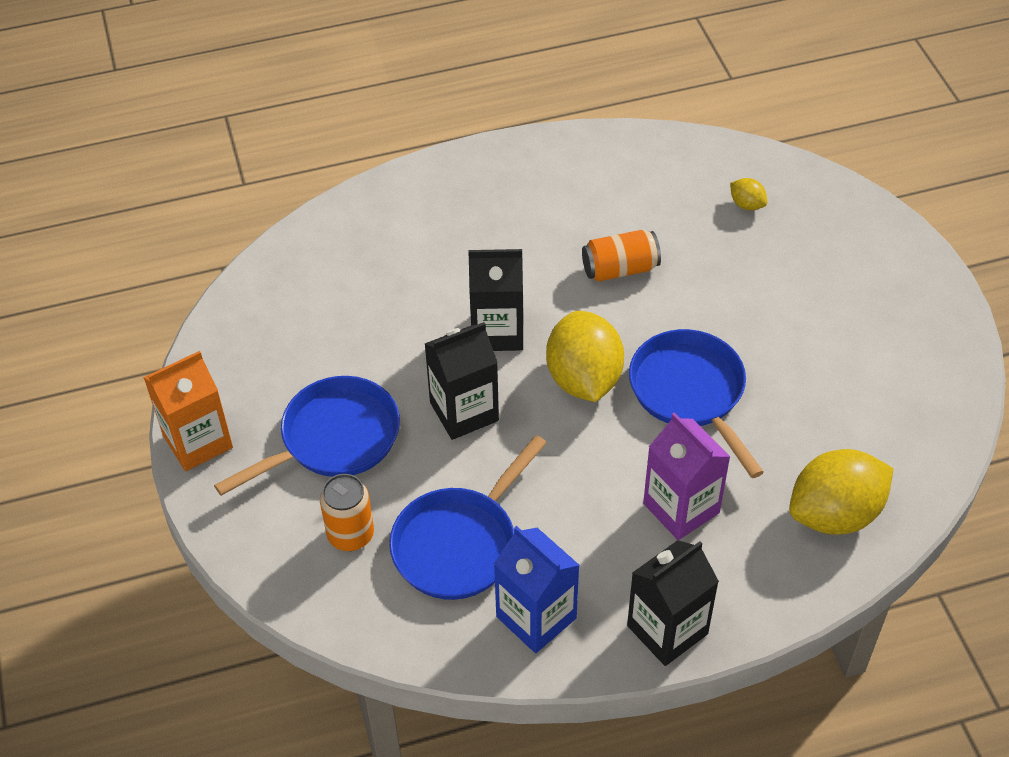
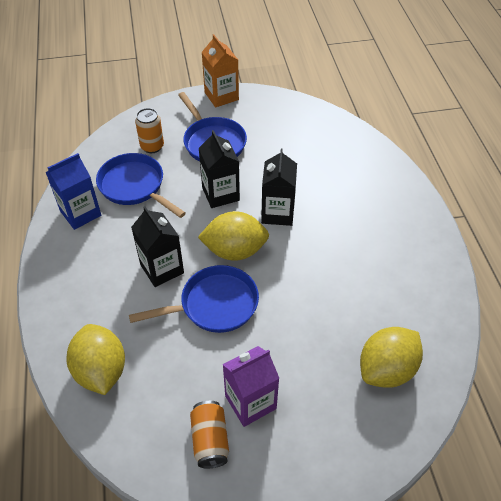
camera: 95 degrees right, 0 degrees up
(620, 269) = (324, 280): orange can -> orange can (210, 440)
(667, 630) = (52, 268): black carton -> black carton (162, 269)
(681, 508) = (129, 287): purple carton -> purple carton (250, 402)
(746, 204) = (386, 369): yellow lemon -> yellow lemon, size x2.27

